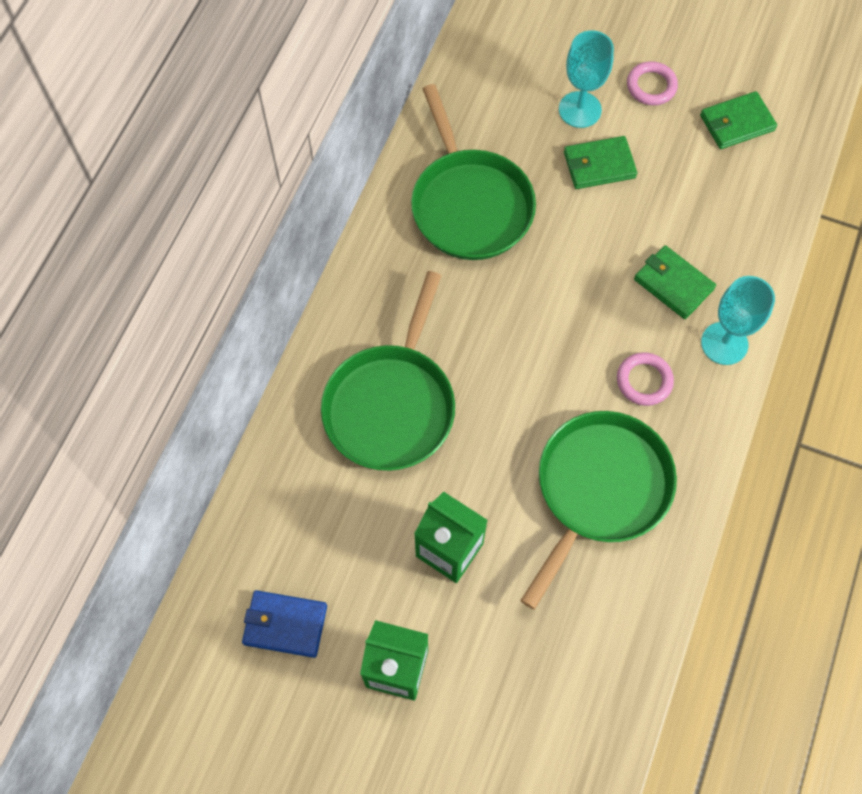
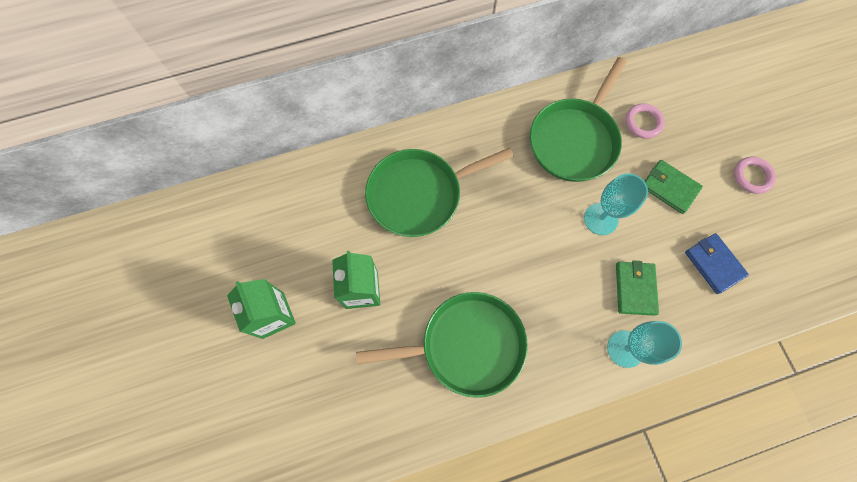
camera: 50 degrees right, 5 degrees up
(285, 624) = (254, 239): blue wallet -> blue wallet (714, 264)
(580, 109) = (694, 150): turquoise goblet -> turquoise goblet (600, 219)
(644, 381) = (556, 319): pink ring -> pink ring (643, 122)
(736, 123) = (781, 244): green wallet -> none

